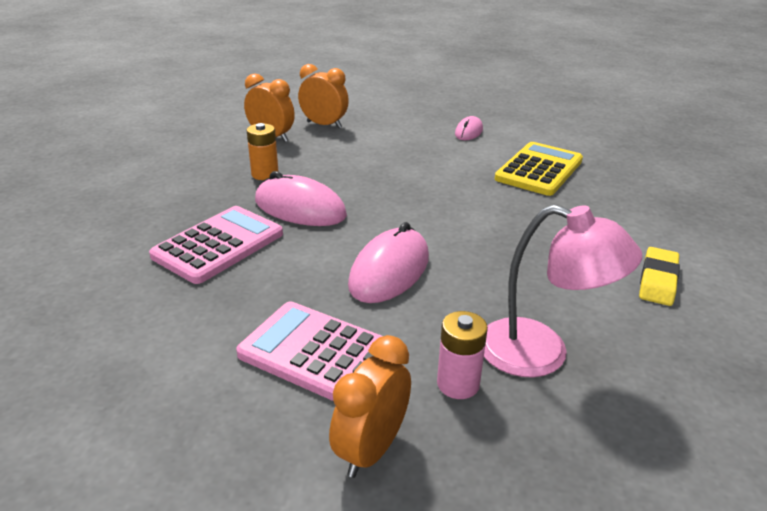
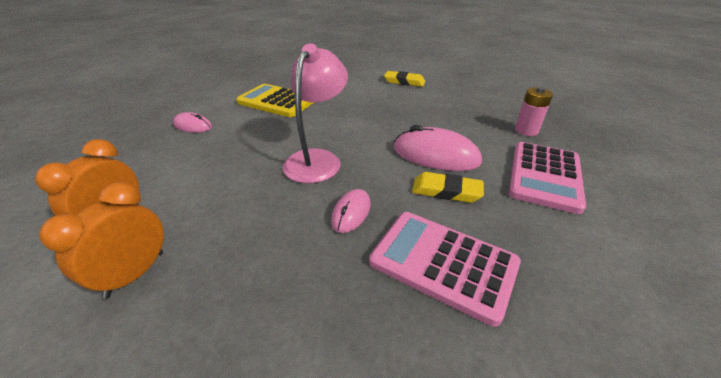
camera: 95 degrees left, 5 degrees up
(265, 174) = (265, 257): orange battery -> none
(300, 208) = (351, 213): pink mouse -> pink mouse, size x0.56
(313, 265) = (446, 191): none -> yellow eraser
(371, 449) = (596, 152): orange clock -> none
(541, 353) = (484, 110): pink lamp -> pink lamp (317, 159)

